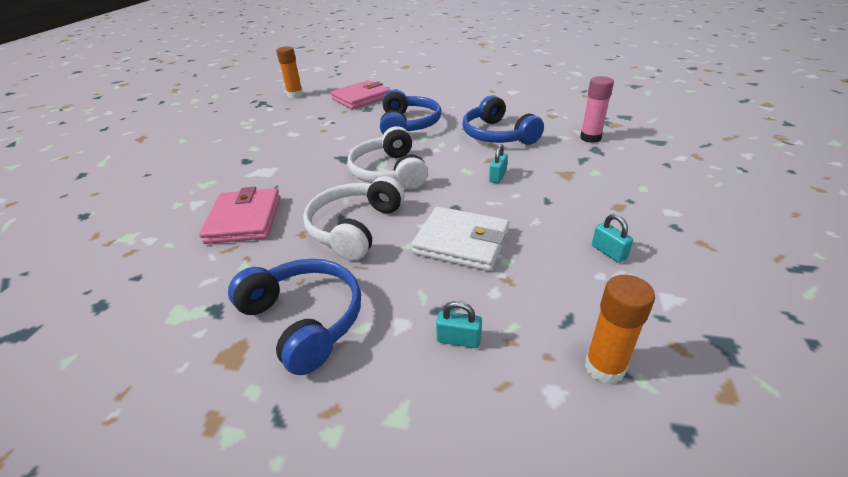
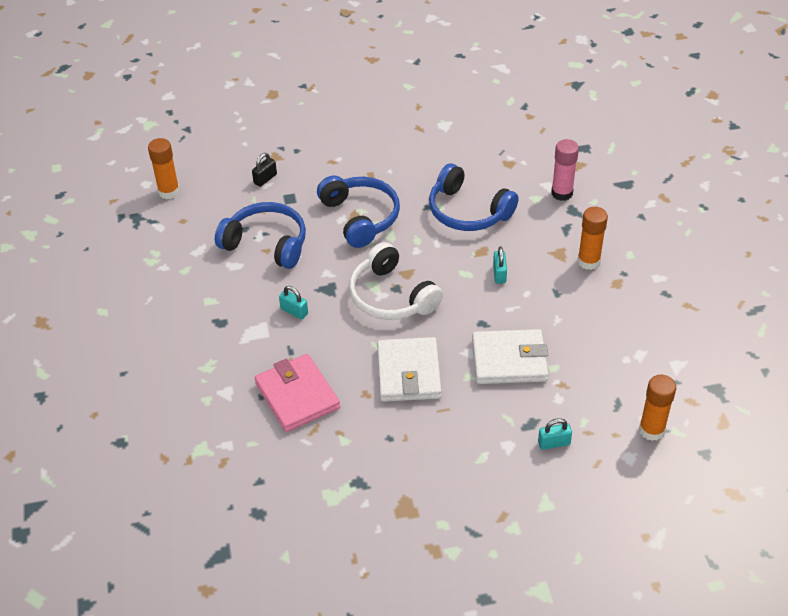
camera: 25 degrees left, 10 degrees up
(305, 319) = (436, 466): blue headphones -> blue headphones (267, 243)
(355, 227) = (408, 373): white headphones -> white wallet
(361, 98) = (265, 179): pink wallet -> black padlock
(594, 185) = (588, 261): none -> orange glue stick
(609, 252) = (624, 335): turquoise padlock -> turquoise padlock (294, 311)

